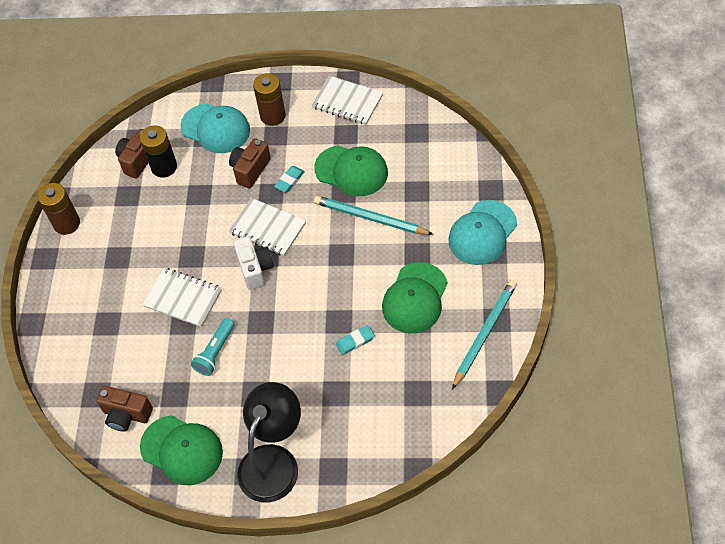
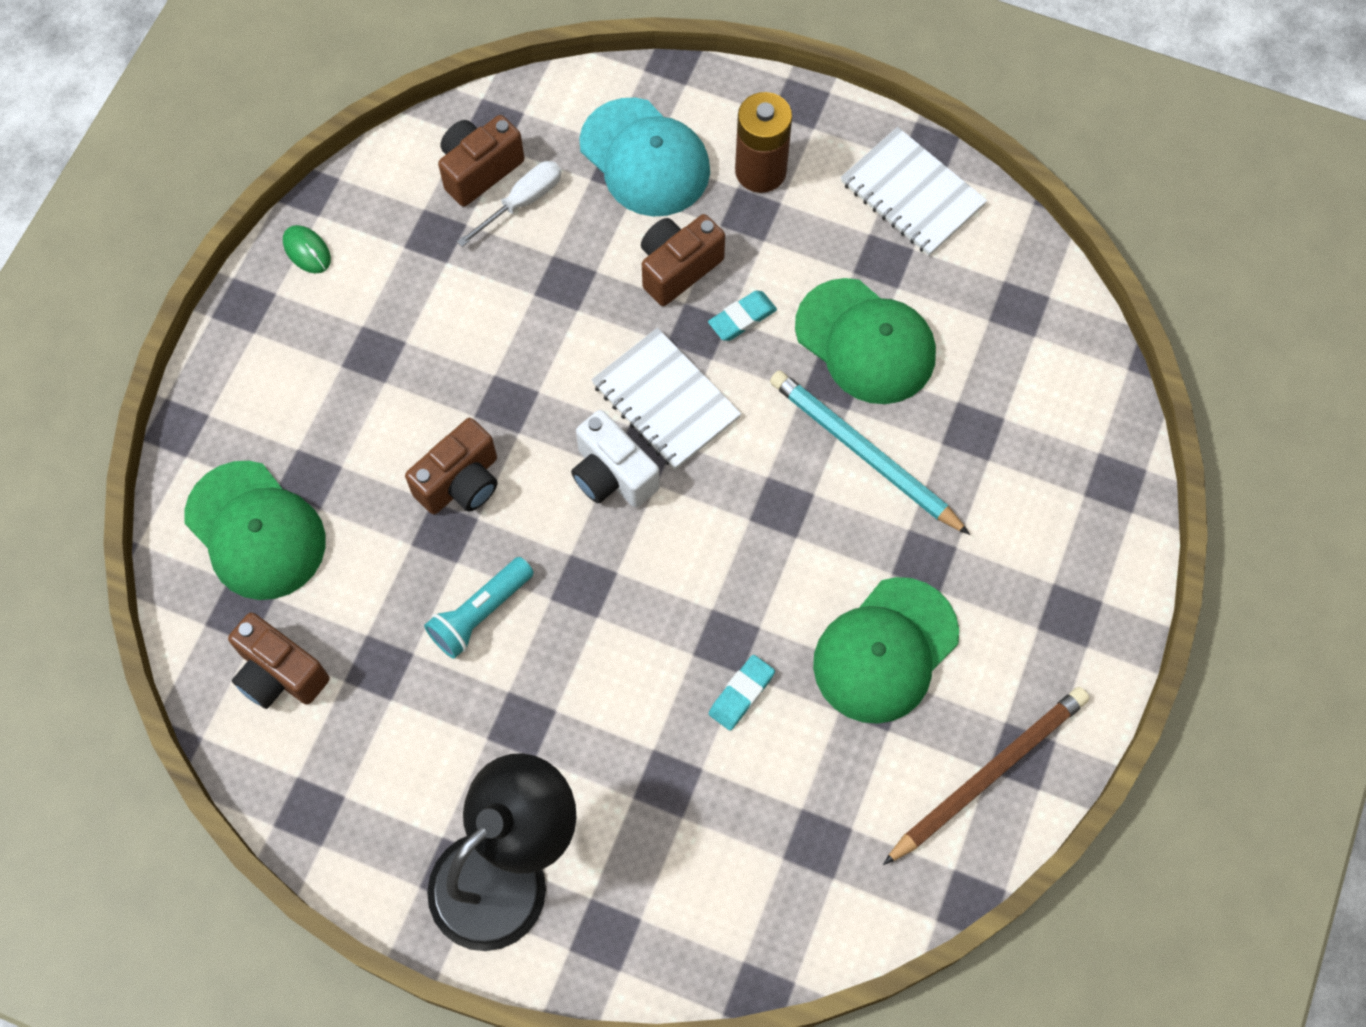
camera: 15 degrees right, 10 degrees up
(67, 223) = (307, 251): brown battery -> green mouse
(164, 167) = (522, 202): black battery -> white screwdriver
(182, 450) = (351, 782): green cap -> green cap (255, 531)
(183, 298) = (461, 482): white notebook -> brown camera
(255, 269) = (612, 475): white camera -> white camera turned 135 degrees clockwise
(355, 341) = (741, 694): turquoise eraser -> turquoise eraser turned 45 degrees counterclockwise
(482, 233) = (1064, 566): turquoise cap -> none
(484, 333) = (988, 774): turquoise pencil -> brown pencil

